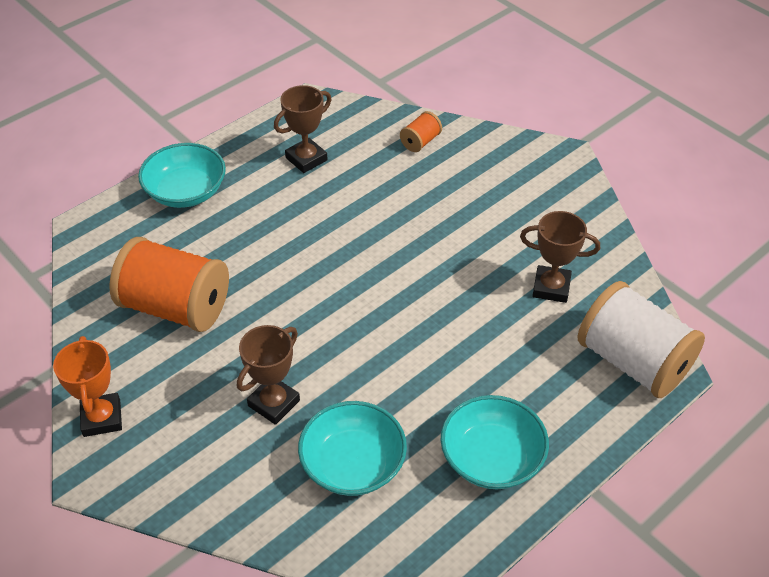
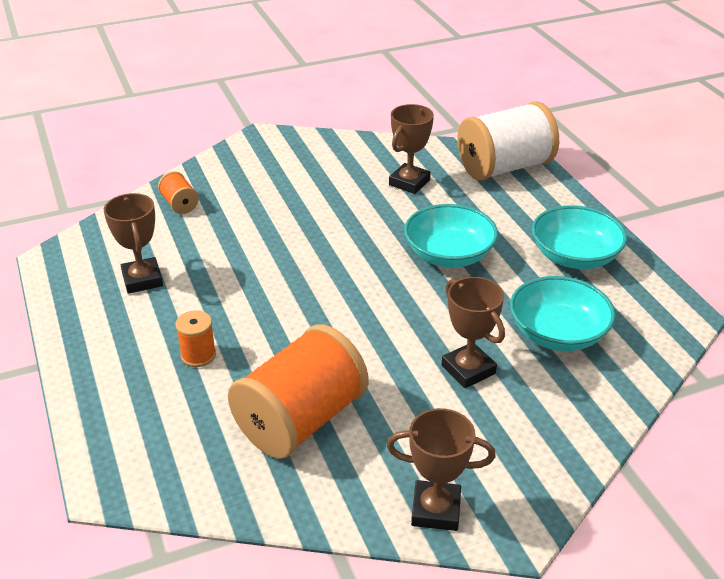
camera: 70 degrees left, 10 degrees down
(102, 418) = (436, 510): orange trophy -> brown trophy
(186, 192) = (120, 380): turquoise bowl -> turquoise bowl (449, 254)
(228, 223) = (198, 355): none -> orange spool

